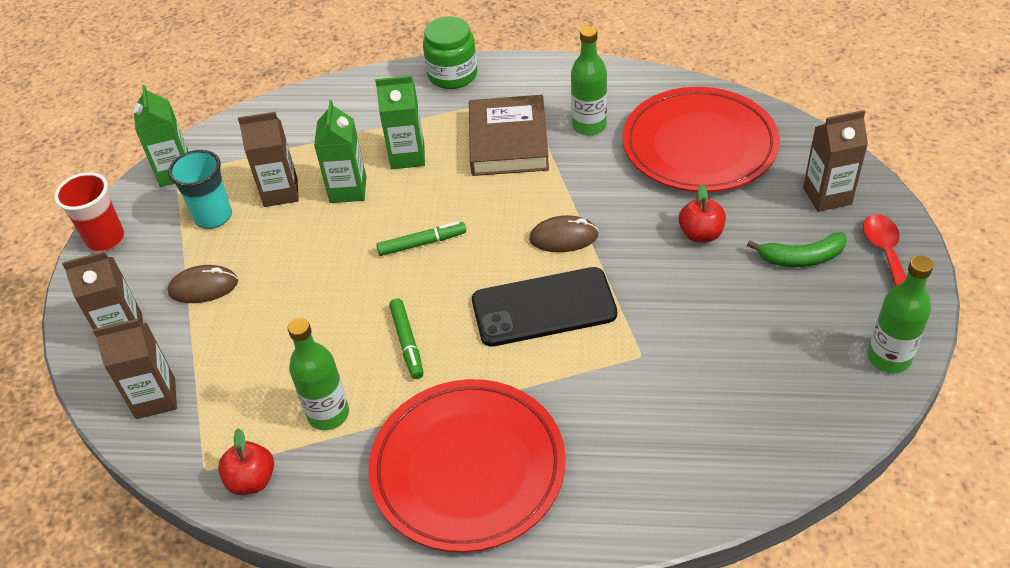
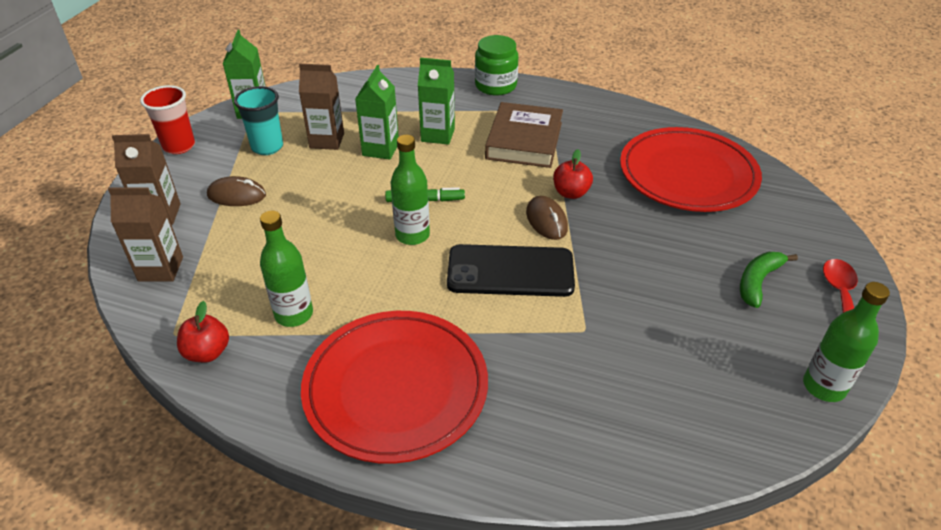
camera: 10 degrees right, 5 degrees down
(407, 342) = (383, 273): green marker -> none
(563, 237) = (546, 220): brown mouse -> brown mouse turned 60 degrees clockwise
(589, 126) = (596, 142): green bottle -> green bottle (412, 235)
(700, 234) = (669, 243): red apple -> red apple (571, 193)
(801, 258) = (758, 282): green banana -> green banana turned 120 degrees clockwise
(827, 196) = (794, 236): brown carton -> none

